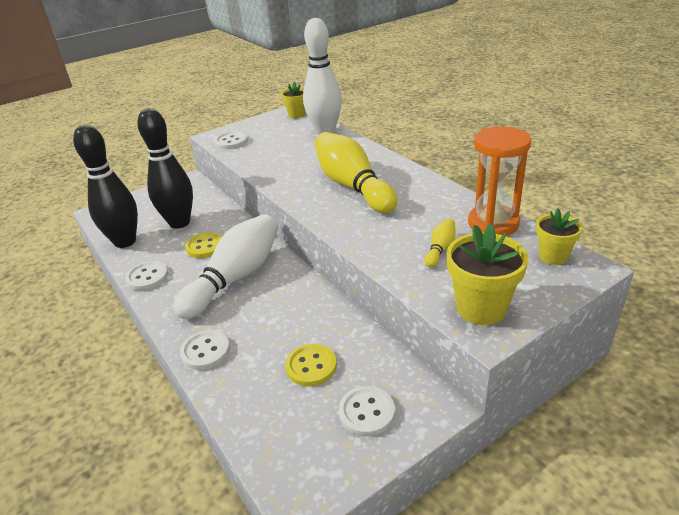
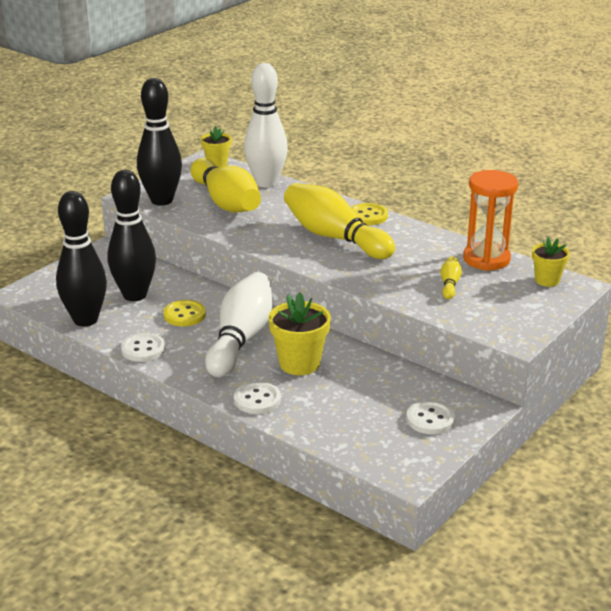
camera: 20 degrees left, 5 degrees down
(231, 142) = (161, 200): white button -> black bowling pin
(280, 147) = (226, 202): none -> yellow bowling pin
(311, 366) = (364, 396): yellow button -> yellow button (368, 216)
(481, 308) = (504, 324): yellow flower pot -> yellow flower pot (299, 363)

